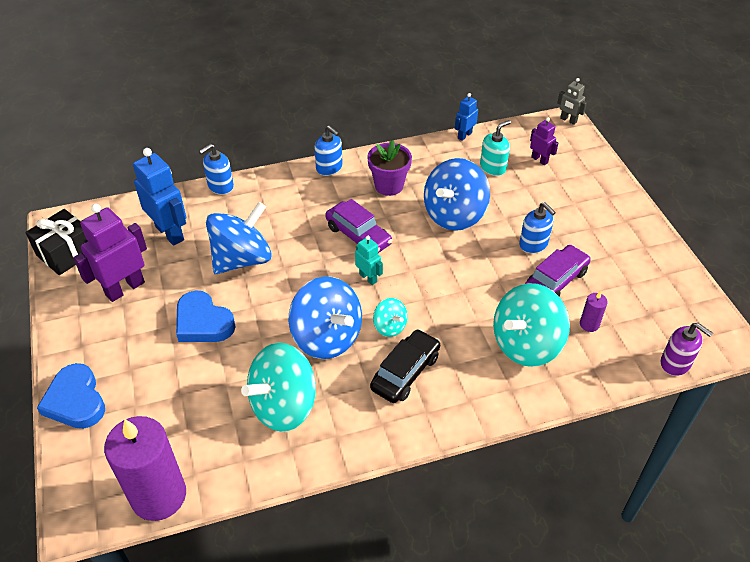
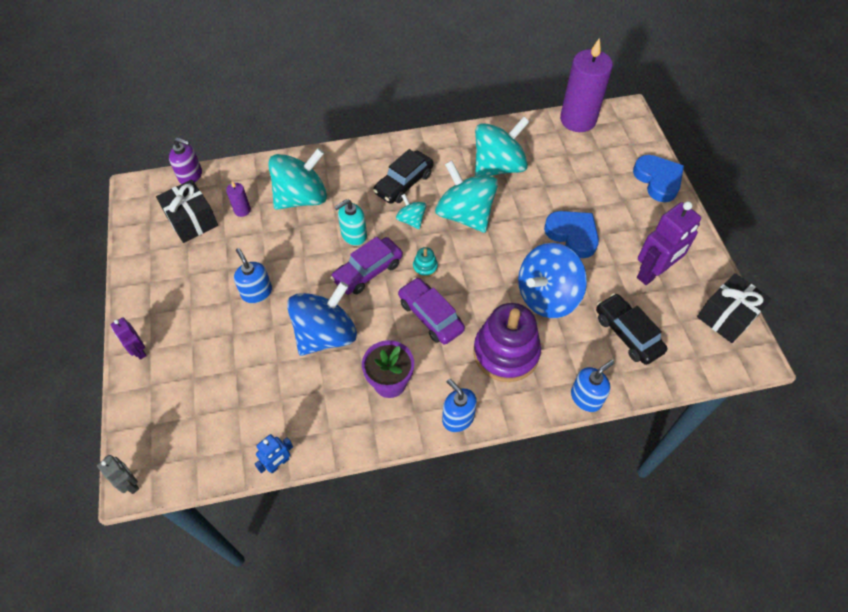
camera: 175 degrees left, 10 degrees up
(170, 233) = (627, 334): blue robot -> black car
(287, 212) = (506, 352): none -> purple stacking toy
(327, 337) = (465, 214): blue spinning top -> turquoise spinning top
(368, 278) = (425, 267): turquoise robot -> turquoise stacking toy
(493, 167) = (261, 402): turquoise soap dispenser -> turquoise soap dispenser (353, 235)
(539, 160) = (201, 410): purple robot -> purple robot (139, 351)
(555, 281) = (252, 251): purple car -> purple car (368, 271)
(639, 308) = (192, 221): none -> black gift
(675, 363) = (190, 175): purple soap dispenser -> purple soap dispenser turned 150 degrees clockwise

